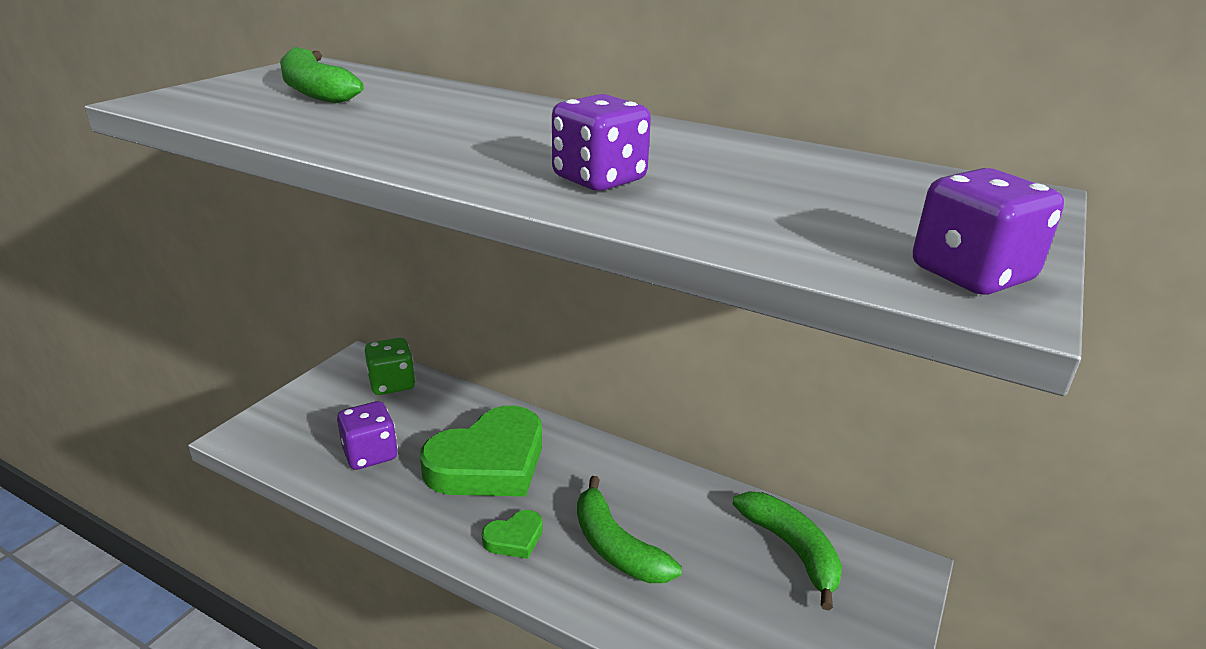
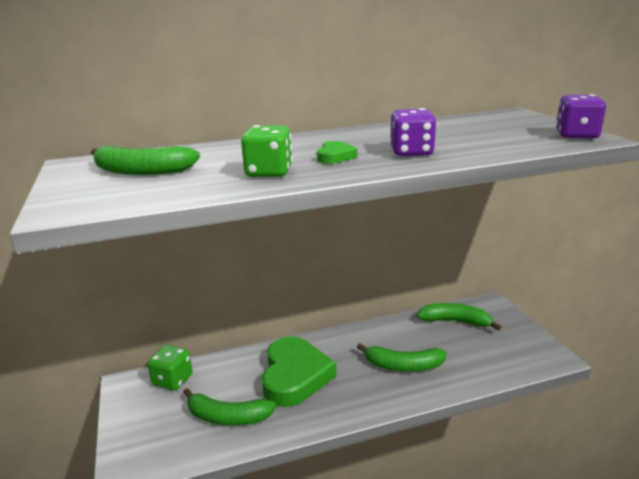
camera: 45 degrees left, 5 degrees down
(370, 454) = (227, 417): purple dice -> green banana
(382, 135) = (269, 172): none -> green dice
(514, 538) = (362, 394): green heart -> green heart (335, 156)

